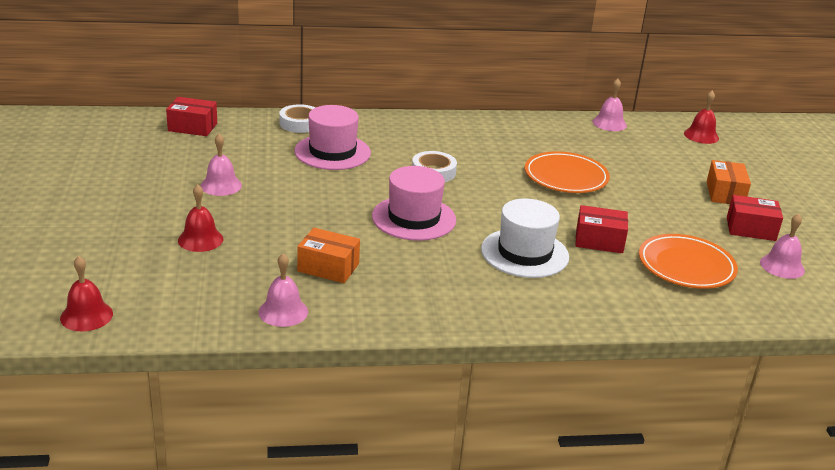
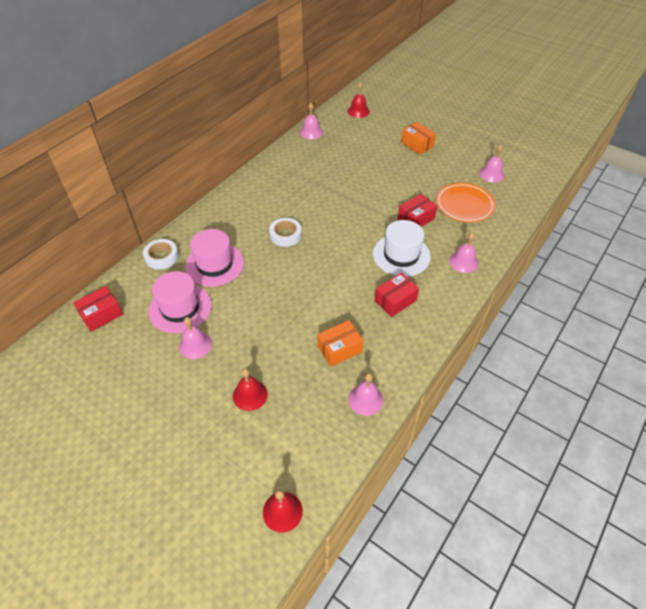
camera: 45 degrees left, 20 degrees up
(414, 218) = (325, 276): pink hat -> pink hat (180, 308)
(566, 177) = (346, 187): orange plate -> none
(588, 301) = (463, 262): none -> pink bell
(750, 229) = (454, 160): red box -> red box (395, 300)

